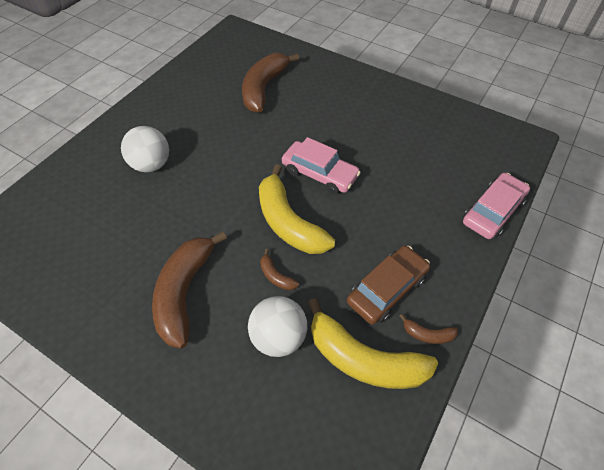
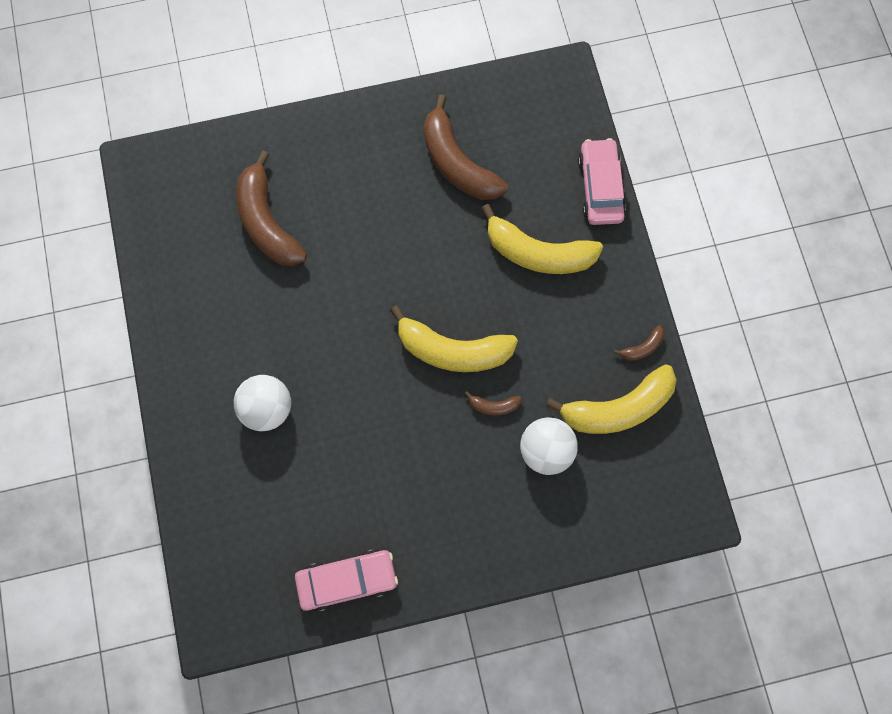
camera: 45 degrees left, 20 degrees up
(185, 292) = (441, 486): brown banana -> brown banana (457, 163)
(319, 173) = (427, 276): pink car -> pink car (347, 580)
(387, 289) = (584, 337): brown car -> none
(407, 214) = (538, 252): none -> yellow banana

